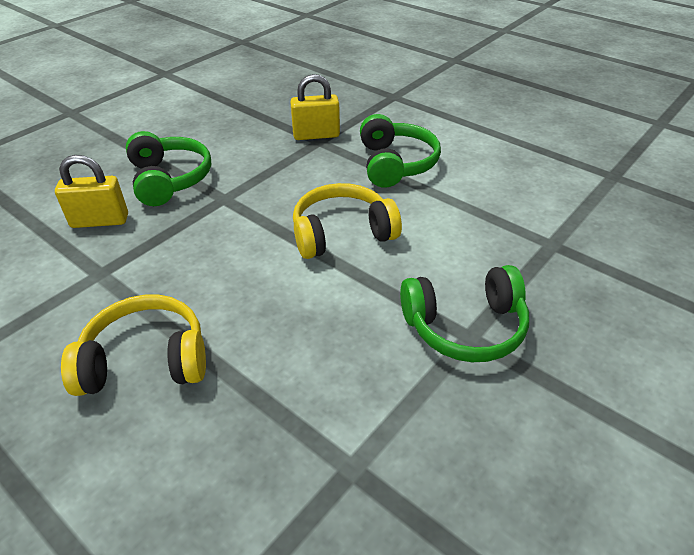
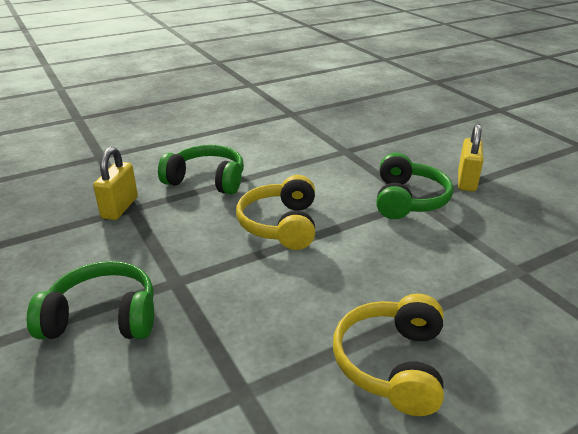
camera: 70 degrees left, 10 degrees down
(100, 221) = (139, 387): yellow padlock -> yellow padlock (467, 181)

